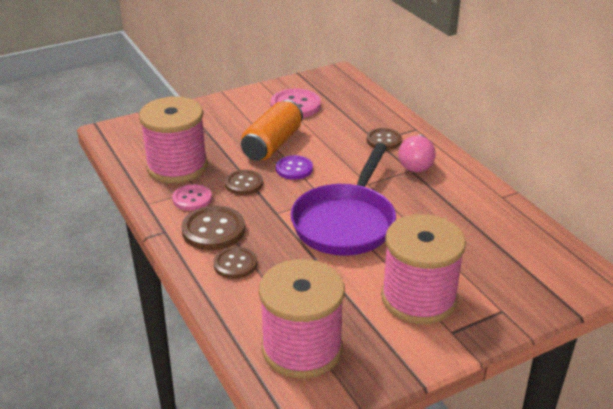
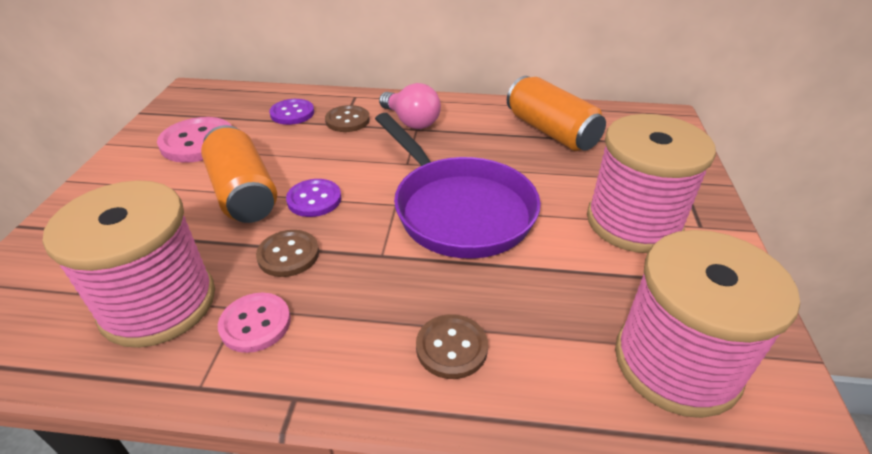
camera: 55 degrees left, 5 degrees up
(213, 230) = (353, 335): brown button -> none
(363, 118) = (292, 113): none -> purple button
(487, 227) = (551, 131): none -> orange can

